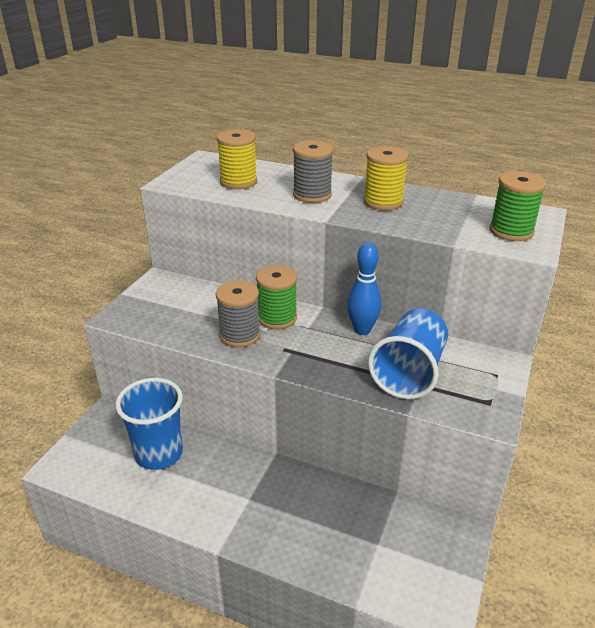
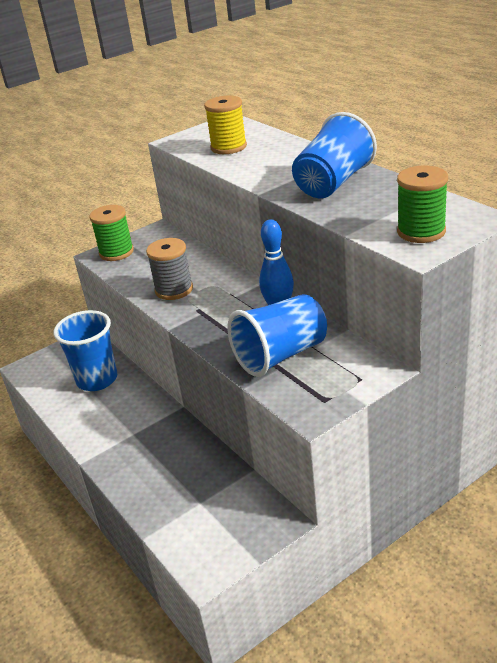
camera: 35 degrees right, 0 degrees up
(277, 318) = (217, 282): green spool -> green spool (116, 252)
(312, 195) = (276, 168): grey spool -> none
(383, 202) = (333, 183): yellow spool -> blue cup

